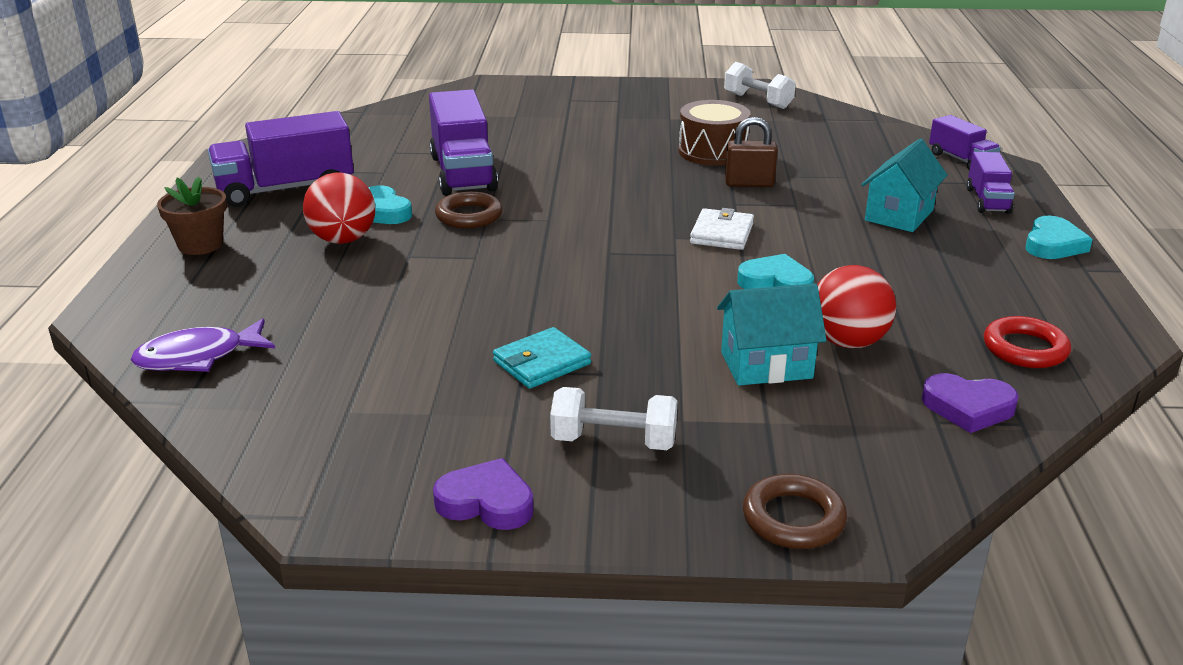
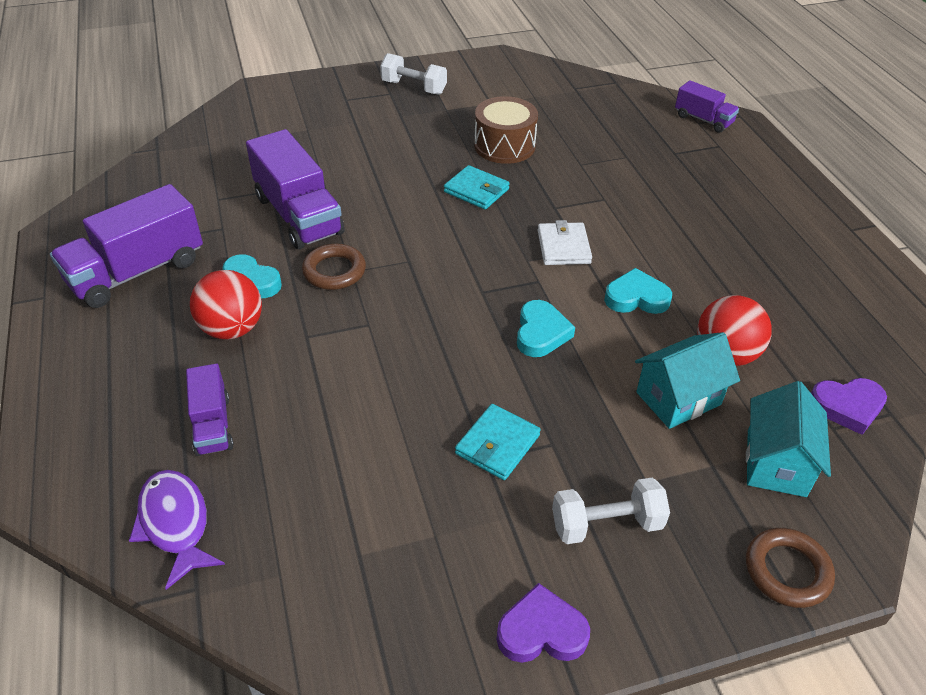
camera: 20 degrees left, 15 degrees up
(198, 357) = (176, 524): purple fish -> purple fish turned 105 degrees clockwise
(200, 245) = (91, 368): brown flower pot -> none
(657, 180) = (476, 190): none -> turquoise wallet
(749, 183) = (554, 180): brown padlock -> none
(758, 101) = (509, 74): white dumbbell -> white dumbbell (414, 87)
(899, 215) = (689, 195): turquoise house -> turquoise house (776, 463)
(987, 200) = (745, 164): purple truck -> purple truck (212, 425)
(1025, 349) = (853, 329): red ring -> none
(1053, 244) = (816, 205): turquoise heart -> turquoise heart (541, 333)

